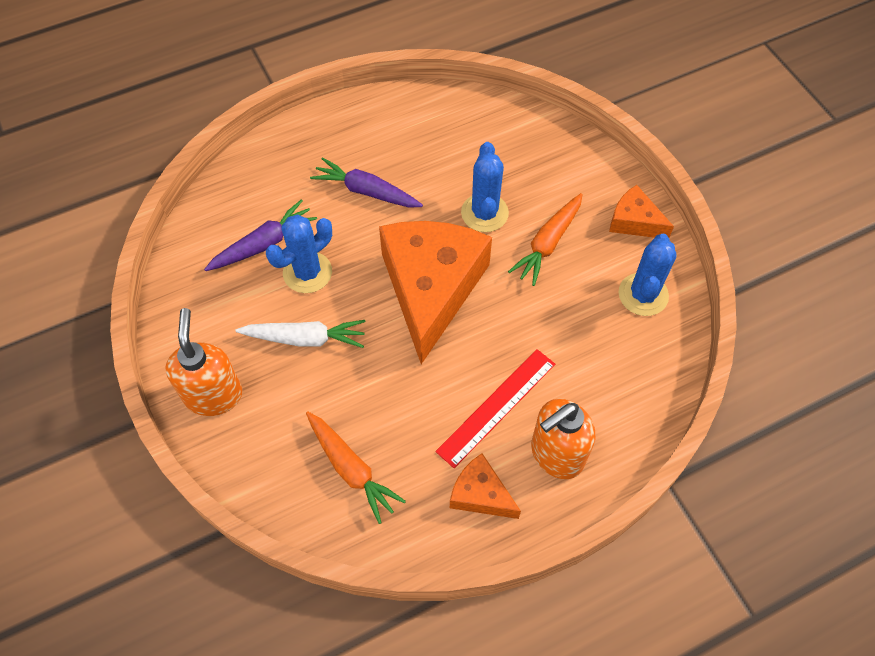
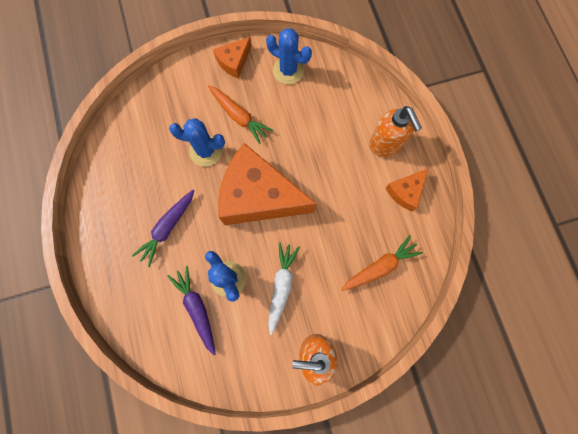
camera: 80 degrees left, 15 degrees up
(497, 407) = (351, 171): red ruler -> none

